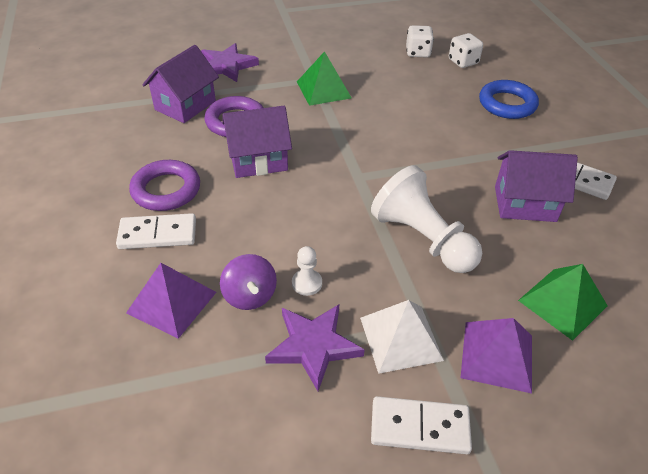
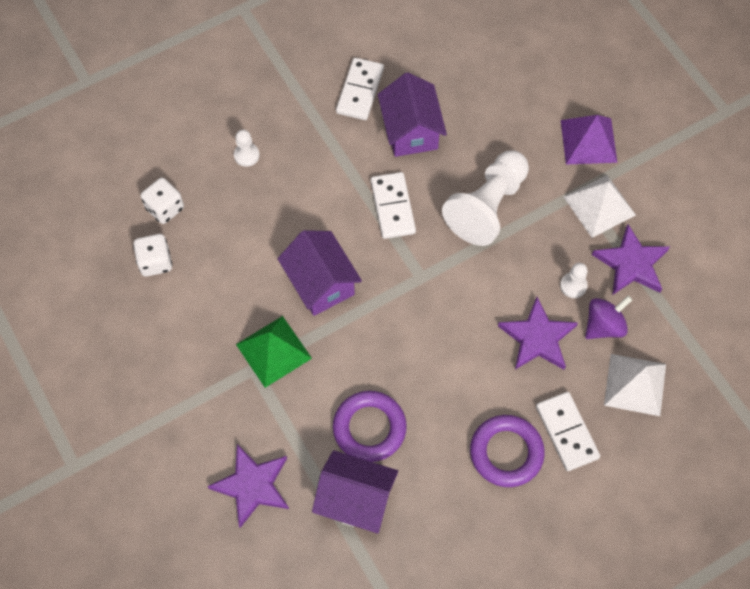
camera: 105 degrees left, 20 degrees up
(171, 302) = (635, 384): purple pyramid -> white pyramid
(258, 160) = (429, 379): purple house -> purple house (321, 283)
(262, 239) = (537, 338): none -> purple star
(419, 427) = (666, 182): white domino -> white domino (393, 207)
(507, 104) = (246, 155): blue ring -> white pawn
(562, 303) = (520, 100): green pyramid -> none

